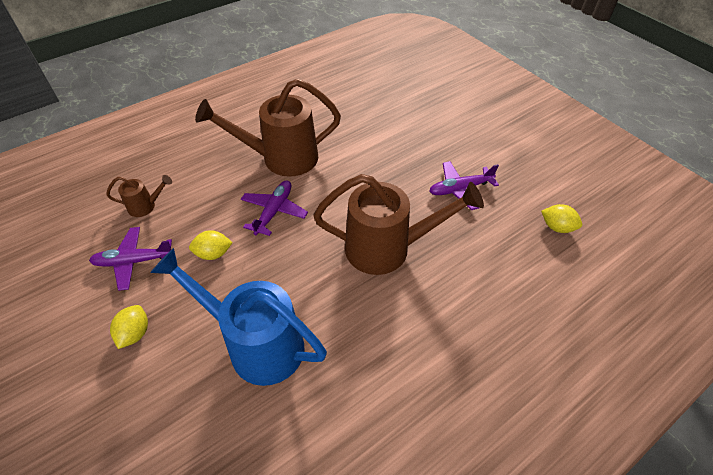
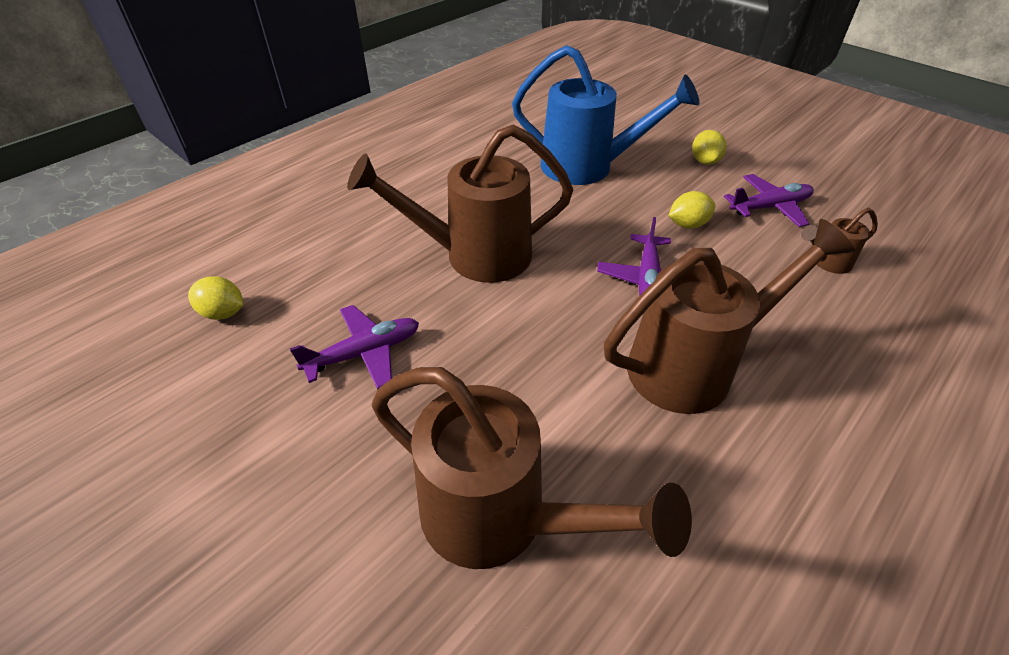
camera: 170 degrees right, 5 degrees down
(395, 118) = (499, 517): none -> brown watering can

